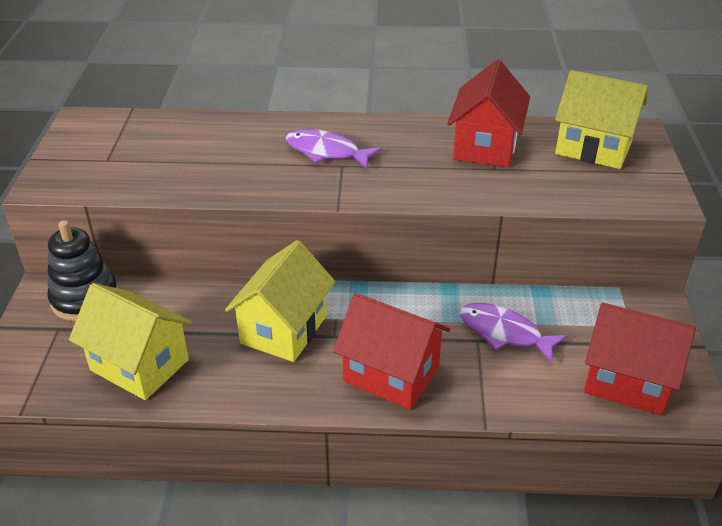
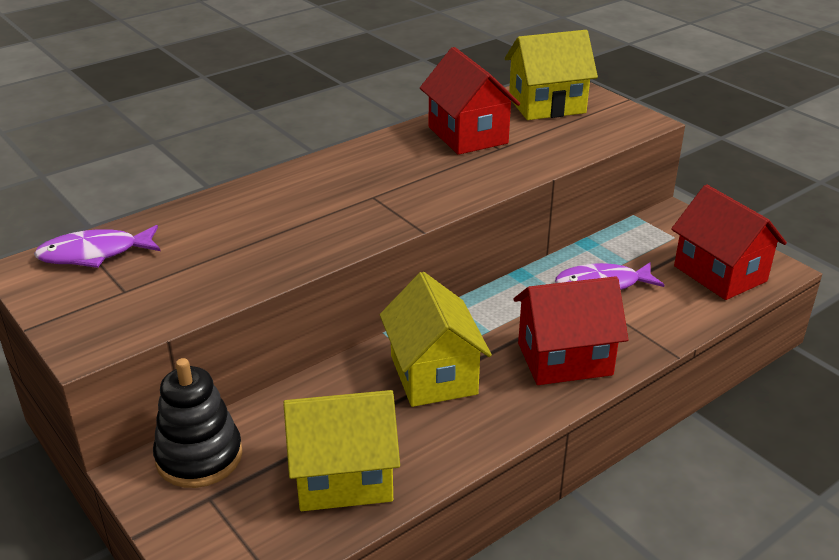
camera: 40 degrees left, 5 degrees down
(326, 152) = (342, 192): purple fish -> purple fish (94, 254)
(627, 381) = (720, 274): red house -> red house turned 75 degrees clockwise

